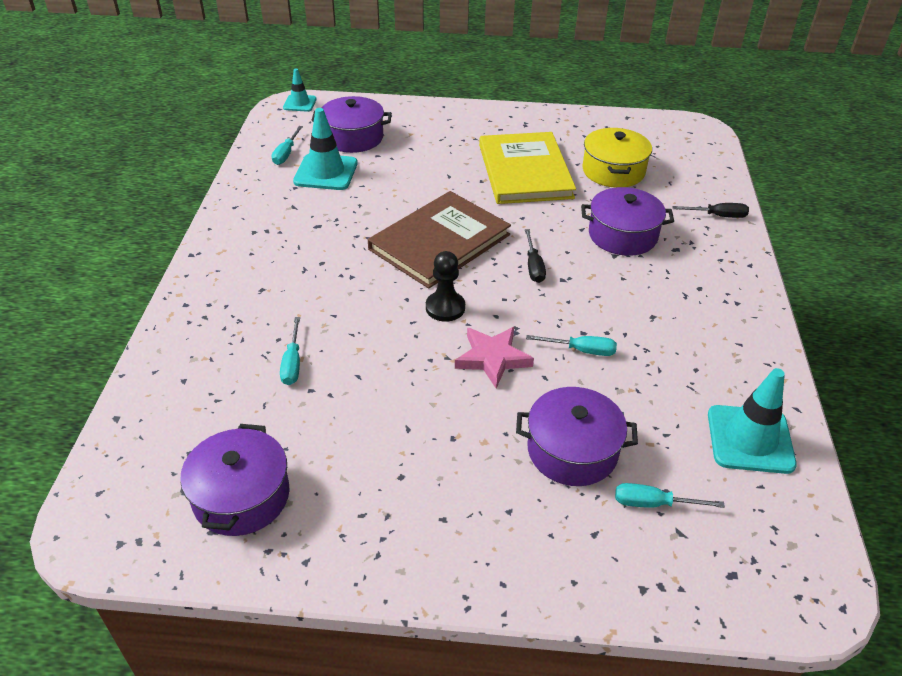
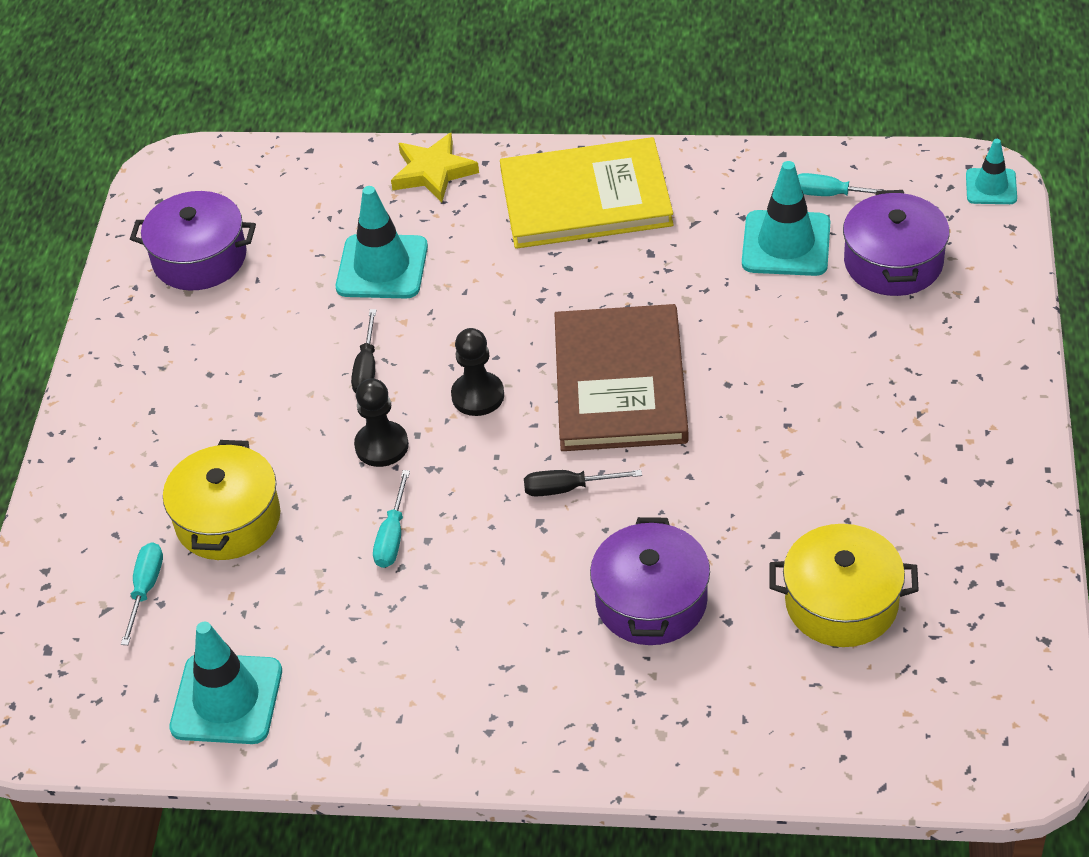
camera: 95 degrees right, 5 degrees up
(184, 334) = (433, 172): none -> yellow star
(292, 363) = (382, 267): turquoise screwdriver -> turquoise traffic cone
(439, 242) = (620, 382): brown book -> brown book turned 45 degrees clockwise
(493, 358) = (381, 446): pink star -> black pawn
(524, 171) = (823, 480): yellow book -> yellow book (585, 198)
(572, 450) = (228, 519): purple pot -> yellow pot
(718, 216) = (717, 742): black screwdriver -> black screwdriver (367, 368)

